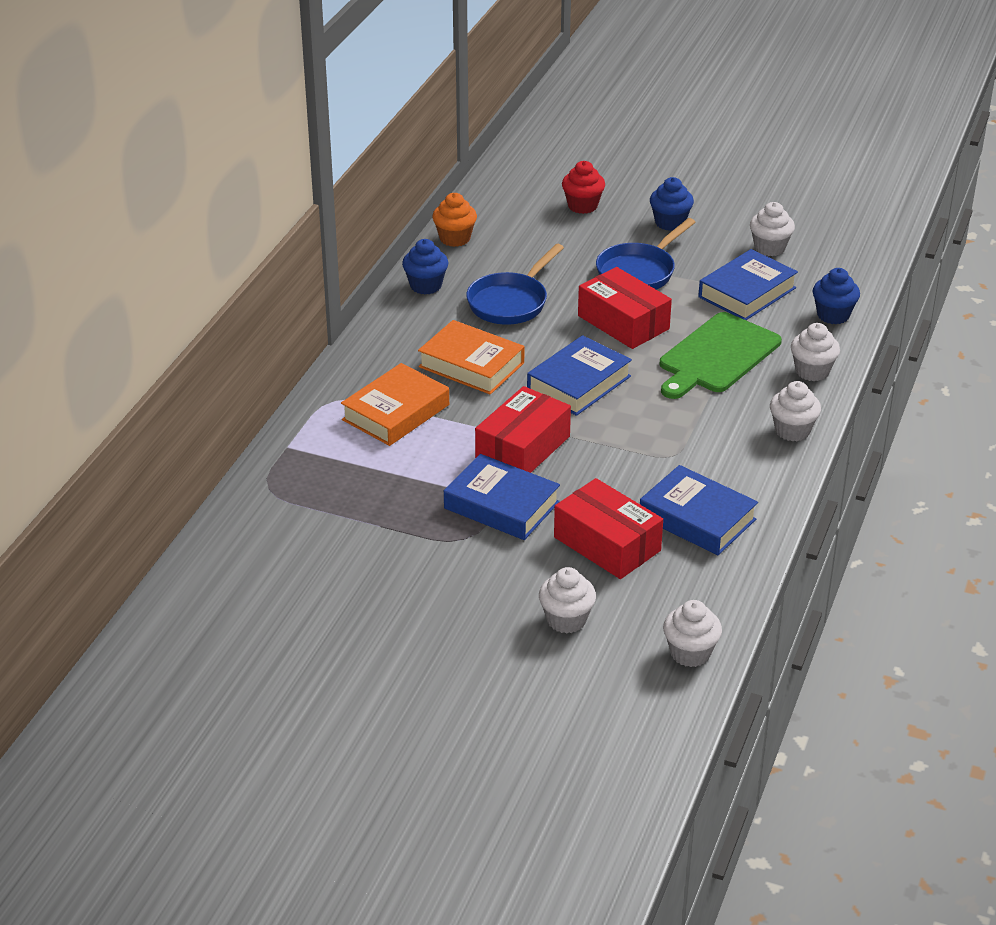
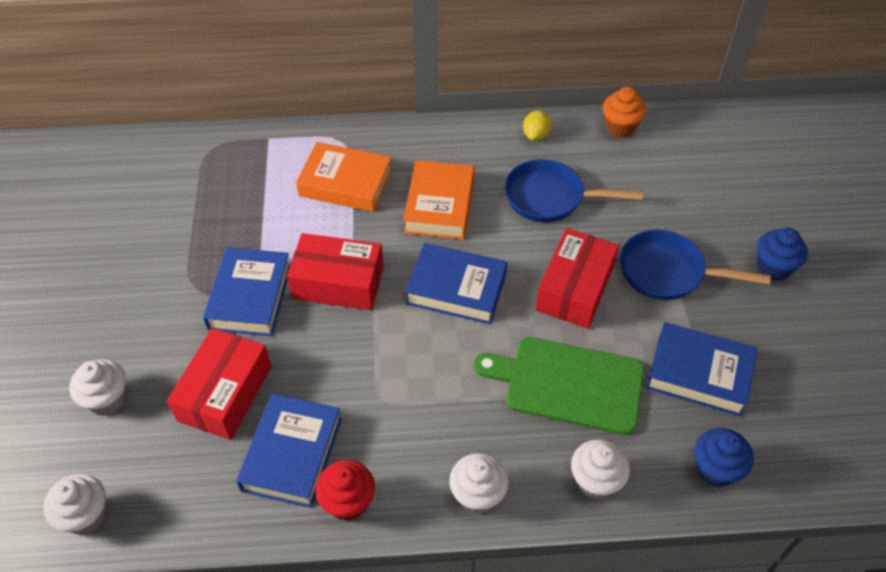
camera: 65 degrees right, 15 degrees up
(426, 285) = (536, 135): blue cupcake -> yellow lemon
(582, 206) = (745, 192): red cupcake -> red cupcake (348, 502)
(769, 248) = (798, 368): white cupcake -> none

